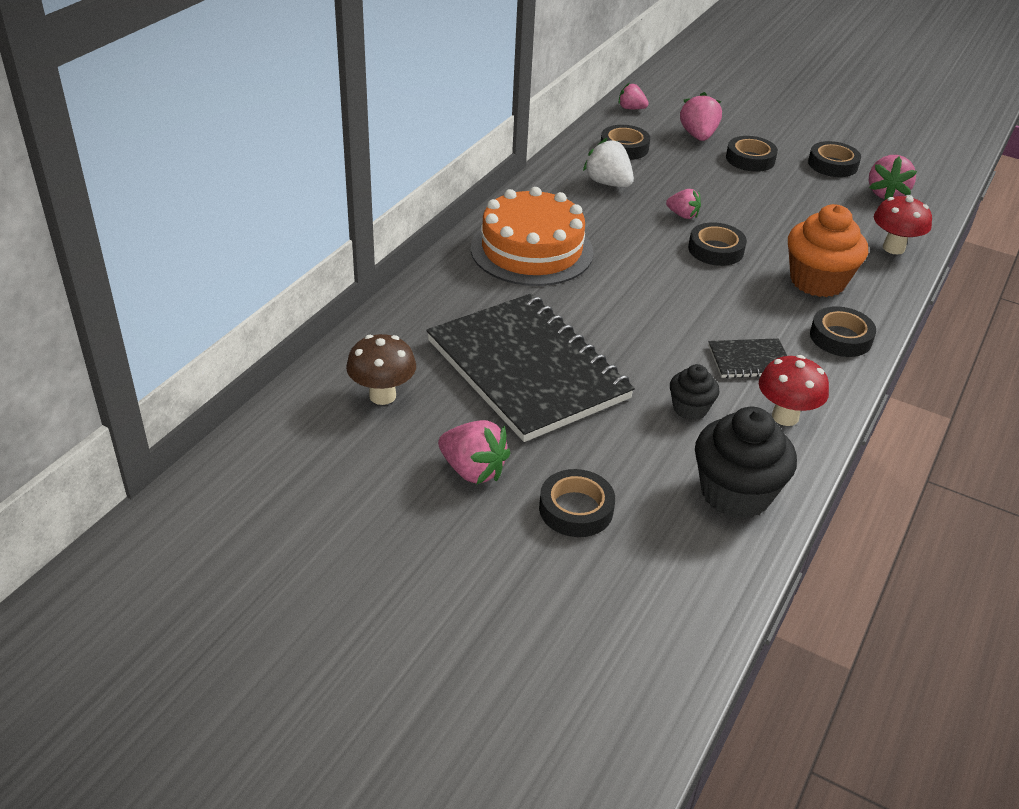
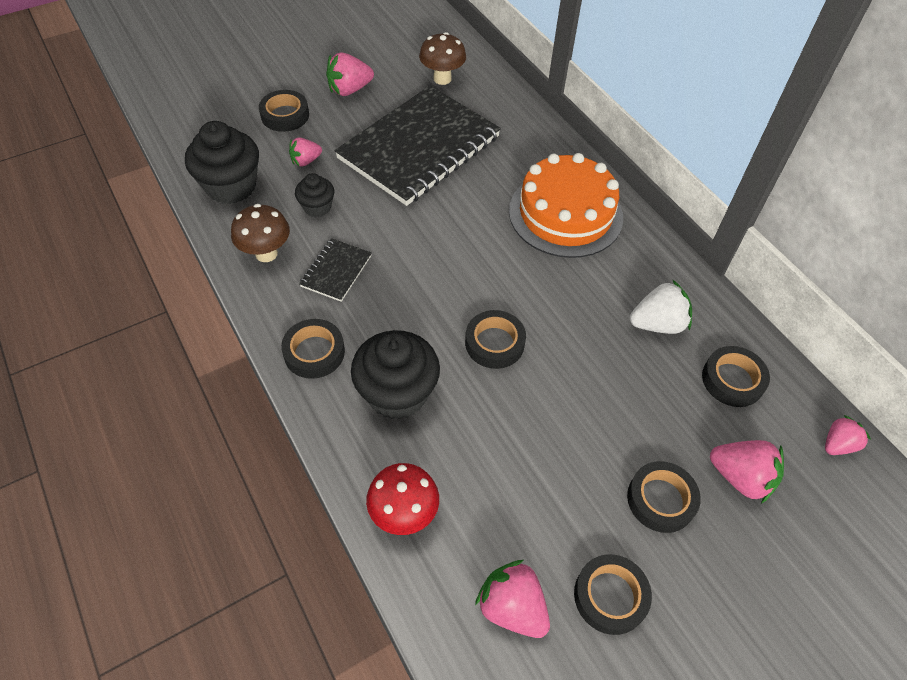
camera: 120 degrees right, 15 degrees up
(527, 369) = (419, 148): black notebook -> black notebook turned 45 degrees counterclockwise
(682, 215) = (568, 352): pink strawberry -> pink strawberry (306, 161)
(785, 417) = (266, 253): red mushroom -> brown mushroom
(817, 281) = (397, 393): orange cupcake -> black cupcake

